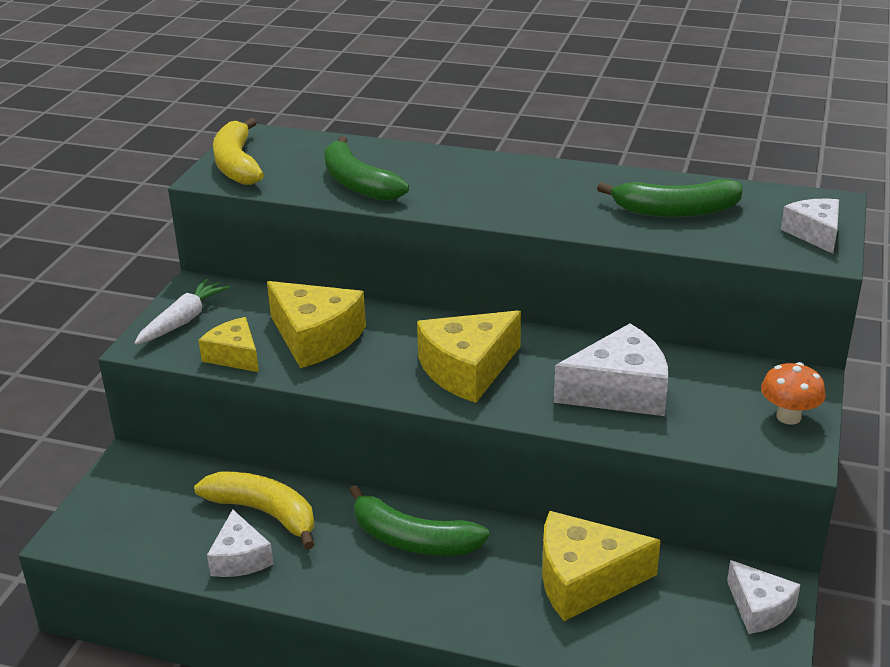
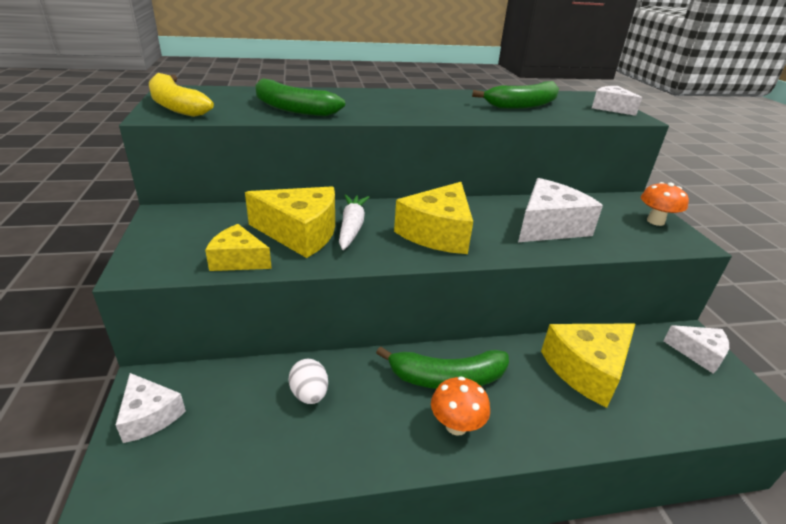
camera: 30 degrees left, 0 degrees up
(183, 321) = (167, 241): white carrot -> white carrot (351, 227)
(240, 558) = (316, 447): white cheese -> white cheese (149, 416)
(264, 513) = (309, 394): yellow banana -> white egg
(383, 584) = (456, 425): none -> orange mushroom

